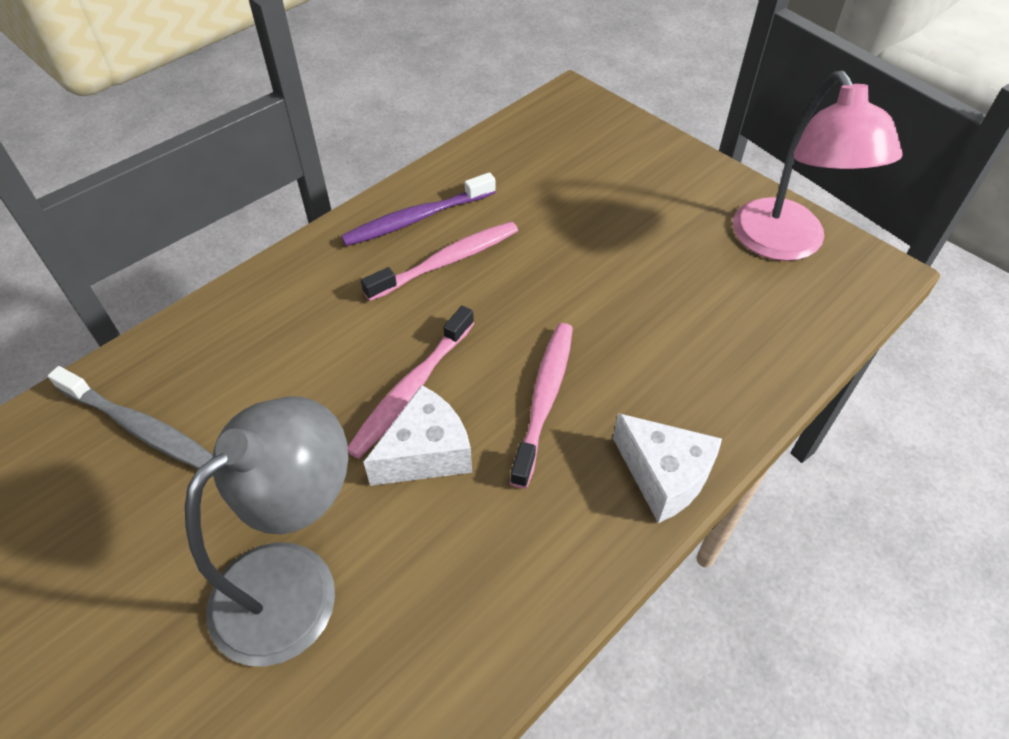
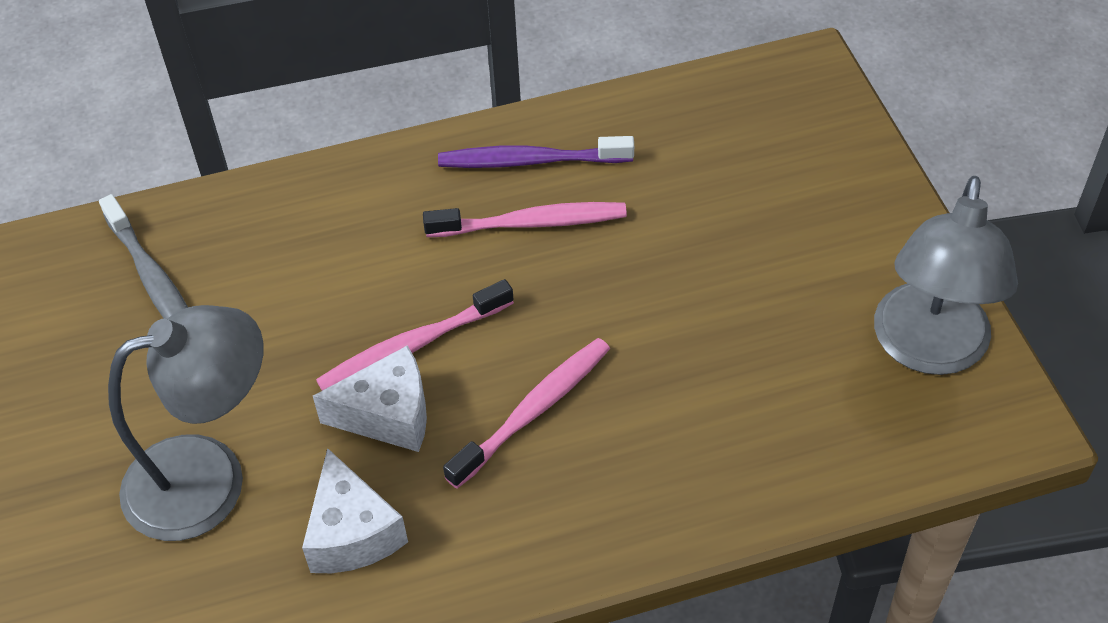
camera: 30 degrees right, 0 degrees up
(664, 476) = (598, 538): white cheese -> white cheese (352, 533)
(786, 244) = (928, 350): pink lamp -> grey lamp

